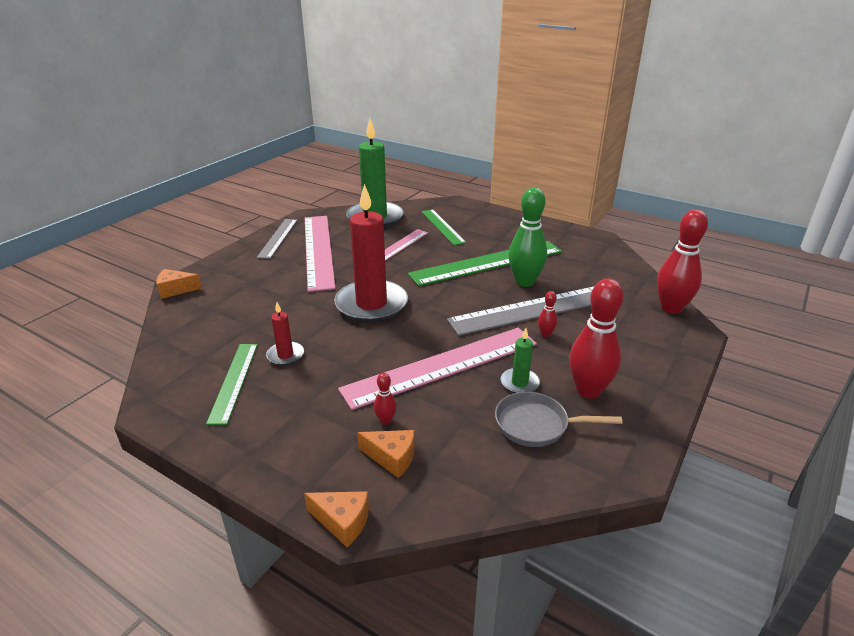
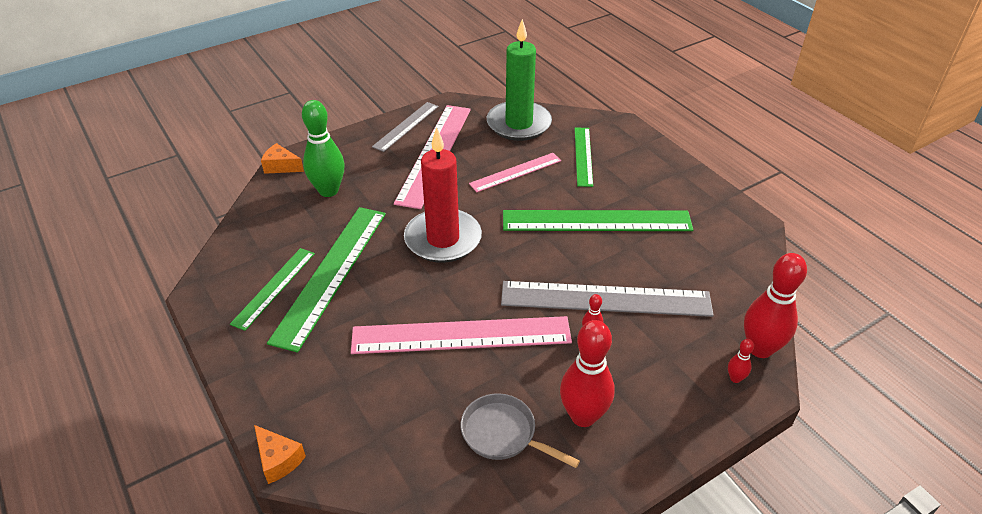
camera: 25 degrees right, 10 degrees up
(285, 355) = (331, 274): red candle -> green ruler
(385, 420) = (372, 376): red bowling pin -> red bowling pin (735, 378)
(392, 458) = (354, 416): orange cheese -> none
(519, 383) = (521, 382): green candle -> none
(524, 282) = (619, 259): green bowling pin -> green bowling pin (328, 191)

